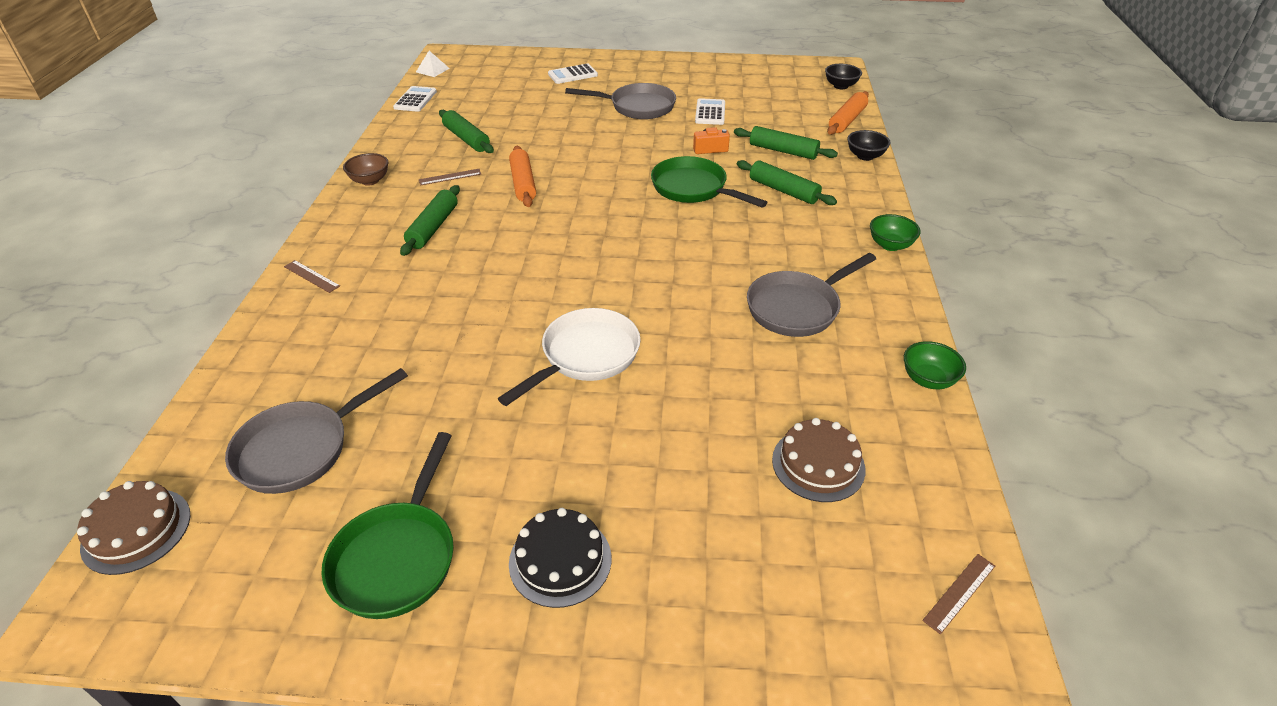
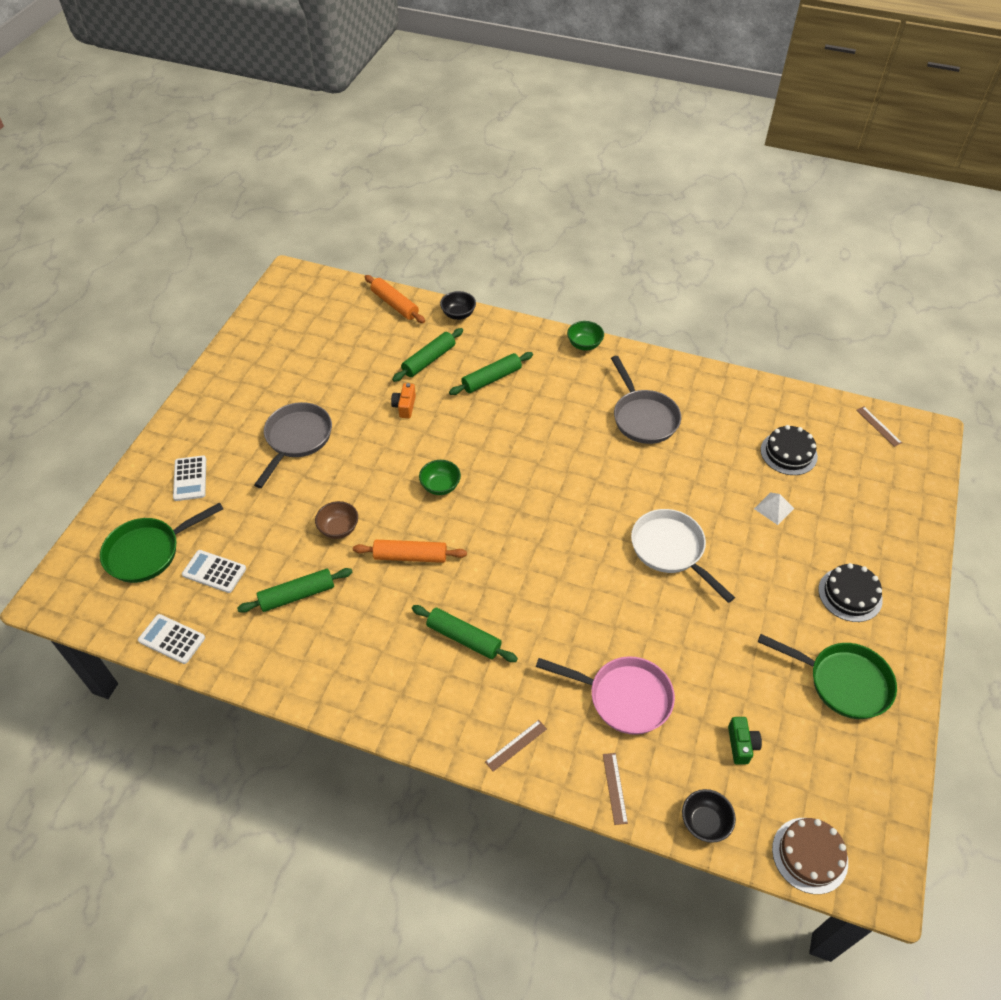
camera: 75 degrees left, 10 degrees up
(300, 449) = (741, 745): grey pan -> green camera
(367, 342) = (624, 697): none -> pink pan
(370, 181) = (351, 692): brown bowl -> brown bowl (339, 529)
(432, 70) = (94, 616): white pyramid -> white pyramid (773, 508)
(450, 177) = (373, 617): brown ruler -> brown ruler (615, 788)
(693, 188) = (467, 434): green pan -> green pan (148, 552)
(710, 112) = (336, 388): white calculator -> white calculator (214, 572)
(818, 464) = (788, 453): brown cake -> black cake
(840, 86) = (330, 287): black bowl -> black bowl (704, 822)
(928, 379) = (726, 379): green bowl -> green bowl (440, 486)

